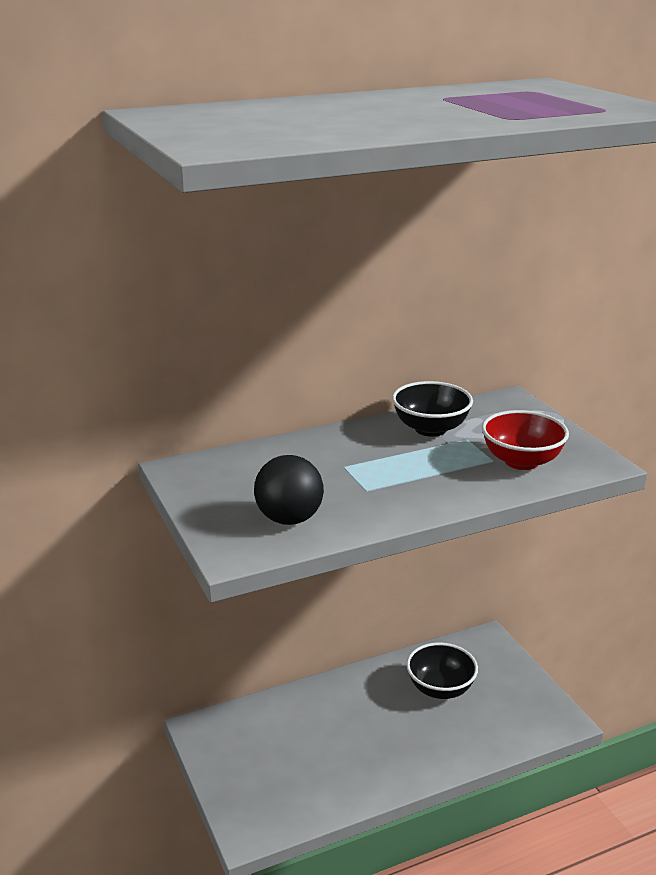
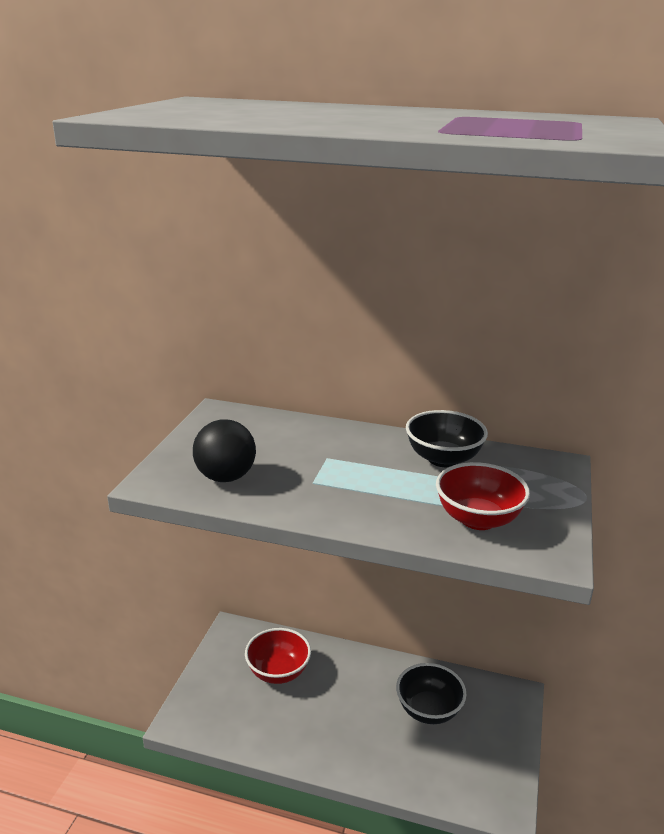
camera: 40 degrees right, 0 degrees up
(286, 736) = (278, 672): none -> red bowl

